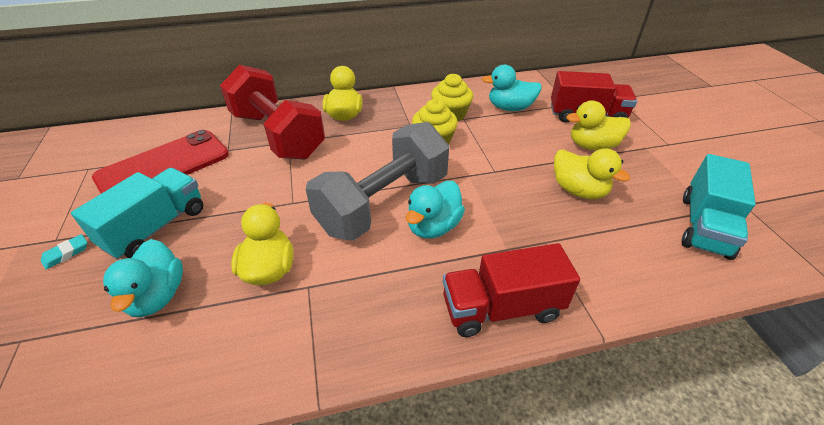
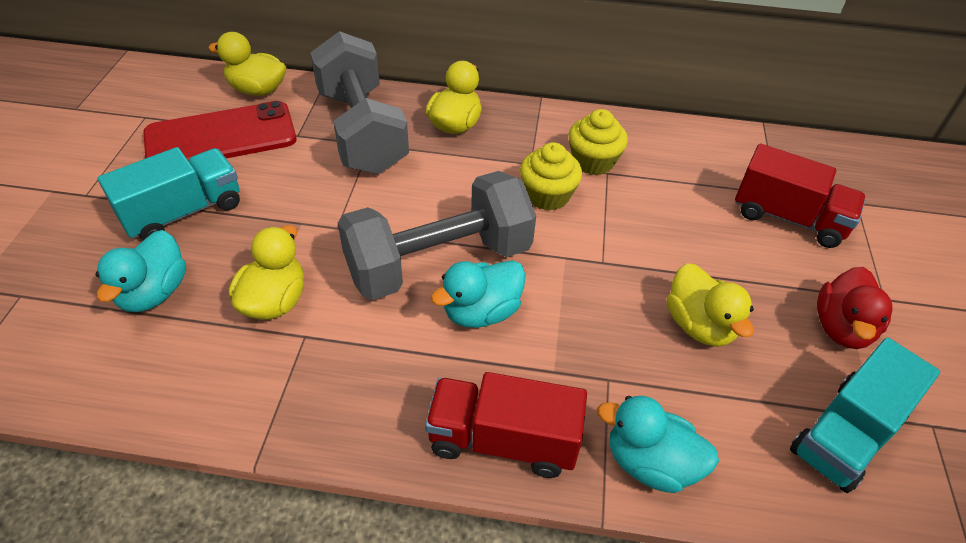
camera: 20 degrees right, 5 degrees up
(66, 254) = (89, 215): turquoise eraser -> none
(277, 135) = (361, 131): red dumbbell -> grey dumbbell
(510, 108) = (682, 174): turquoise duck -> turquoise duck (650, 463)
(592, 146) = (764, 267): yellow duck -> yellow duck (257, 90)
(658, 167) = (841, 328): none -> red duck

